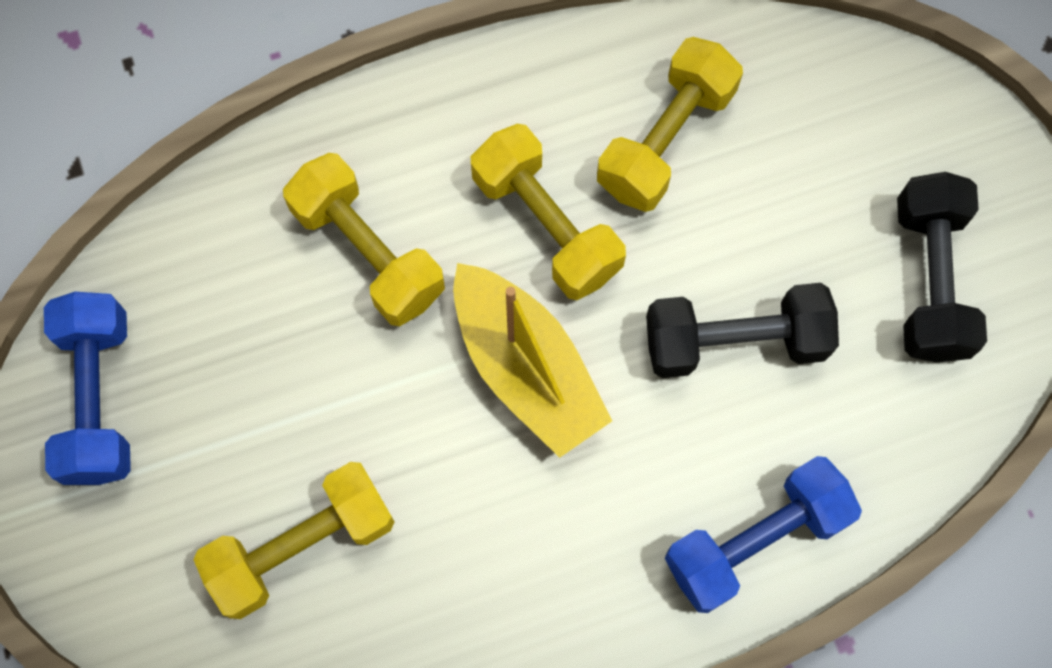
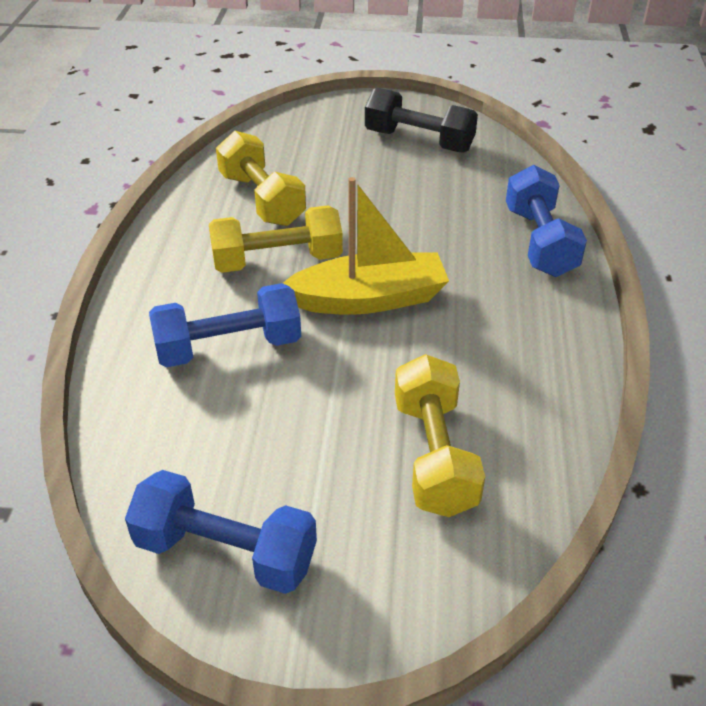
camera: 65 degrees left, 30 degrees down
(368, 252) = (228, 347): yellow dumbbell -> blue dumbbell
(735, 341) = (409, 212): black dumbbell -> none

